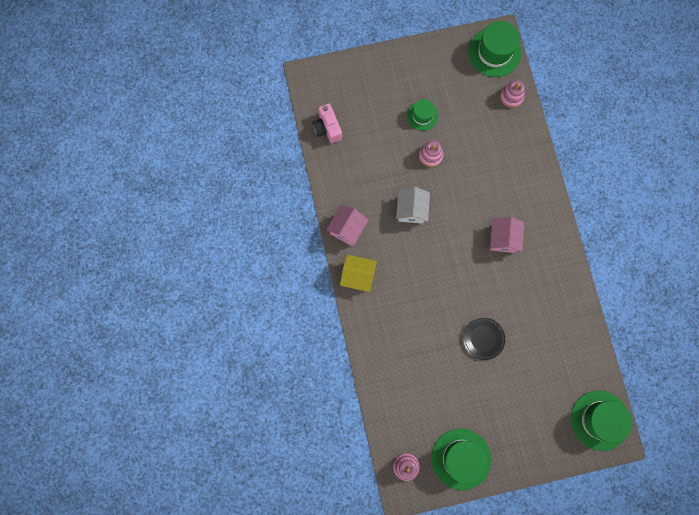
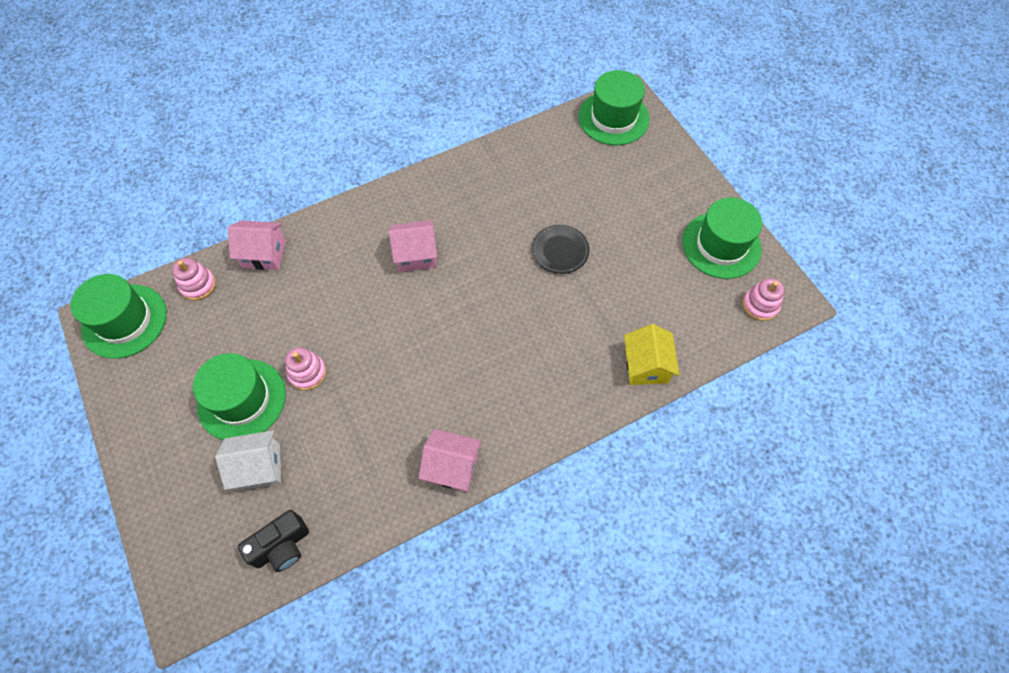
camera: 105 degrees left, 15 degrees down
(327, 128) = (282, 546): pink camera -> black camera
(358, 276) = (522, 431): yellow house -> yellow house (646, 365)
(411, 210) = (400, 380): white house -> white house (259, 467)
(422, 115) = (242, 399): green hat -> green hat, size x1.73
(527, 139) = (264, 254): none -> pink house

